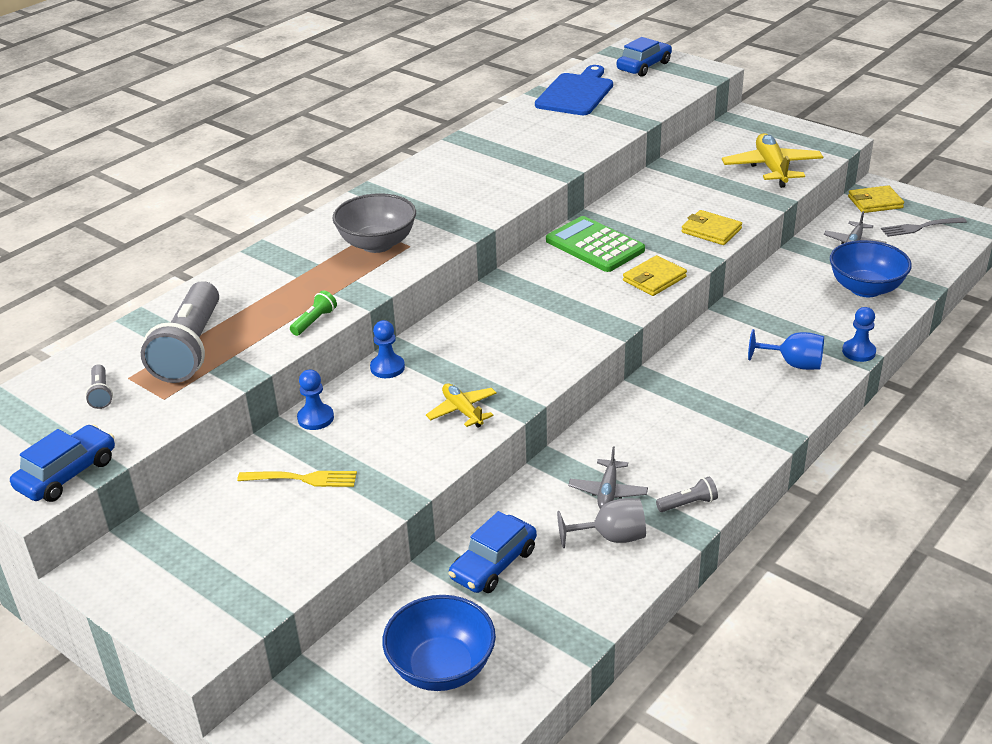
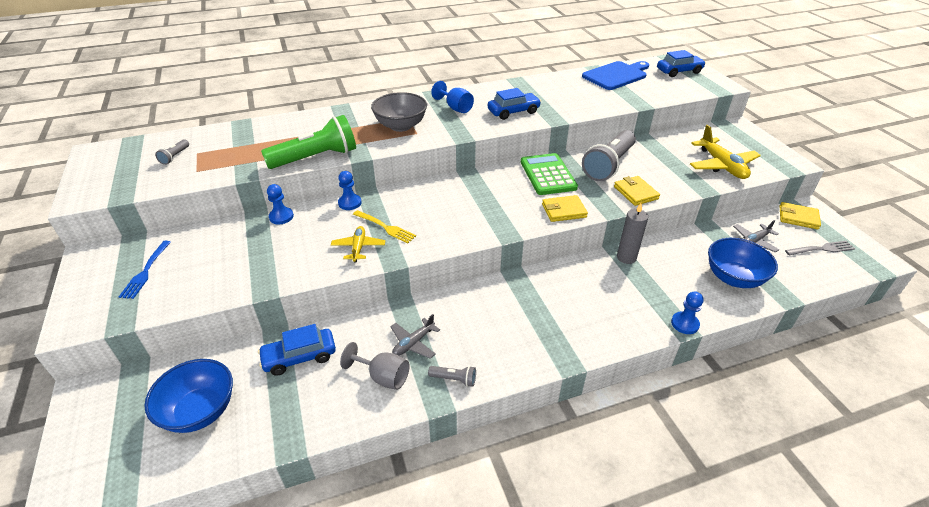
camera: 30 degrees right, 5 degrees up
(67, 474) = (106, 193): blue car -> blue car (513, 112)
(190, 349) = (241, 149): grey flashlight -> grey flashlight (608, 165)
(213, 551) = (146, 271): none -> blue fork
(301, 479) = (233, 249): yellow fork -> yellow fork (385, 227)
(314, 321) = (316, 158): green flashlight -> green flashlight, size x2.39
(744, 310) = (626, 257): none -> grey candle
(771, 168) = (721, 165): yellow plane -> yellow plane turned 135 degrees clockwise
(793, 364) = (625, 311): blue goblet -> blue goblet (455, 108)
(920, 227) = (821, 249): grey fork -> grey fork turned 150 degrees clockwise

